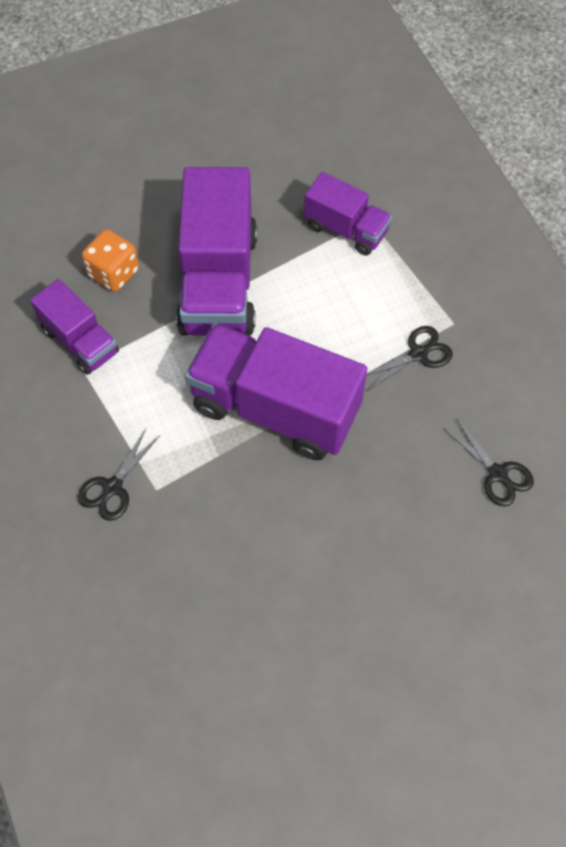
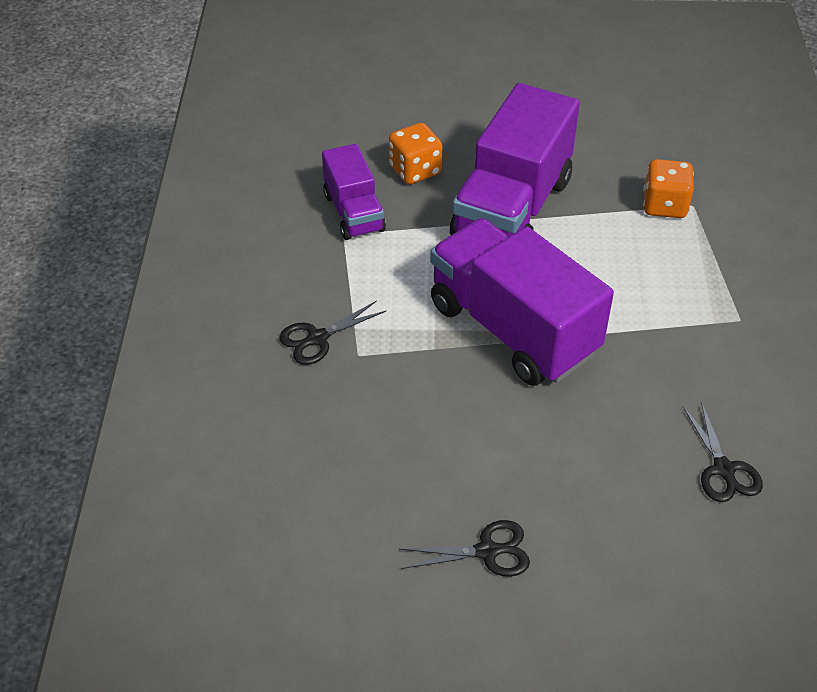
camera: 25 degrees right, 15 degrees down
(346, 229) = (664, 205): purple truck -> orange dice
(419, 354) = (688, 333): black scissors -> black scissors (488, 551)

